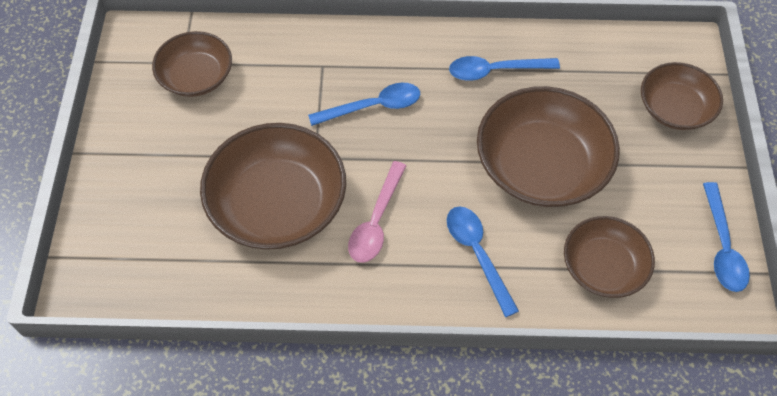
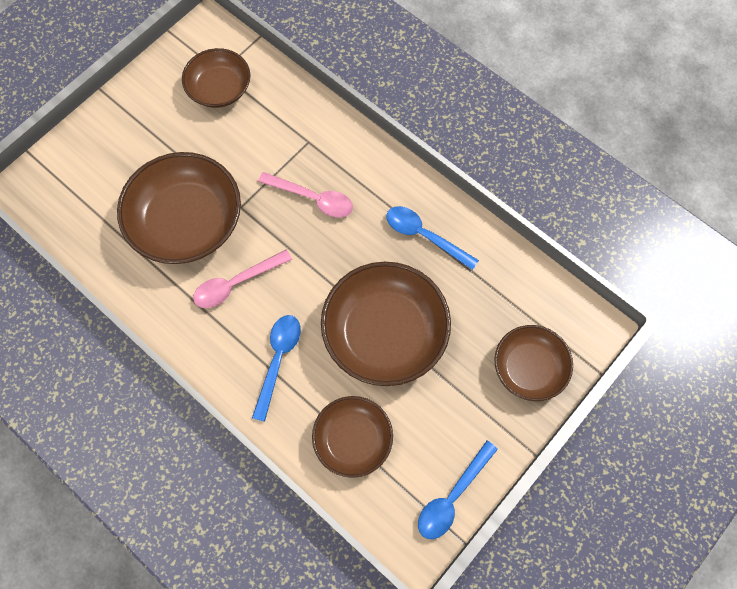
camera: 40 degrees right, 10 degrees up
(373, 107) = (312, 198): blue spoon -> pink spoon

